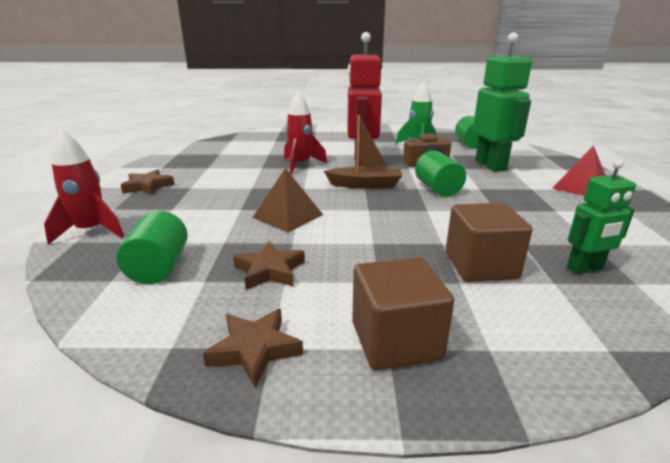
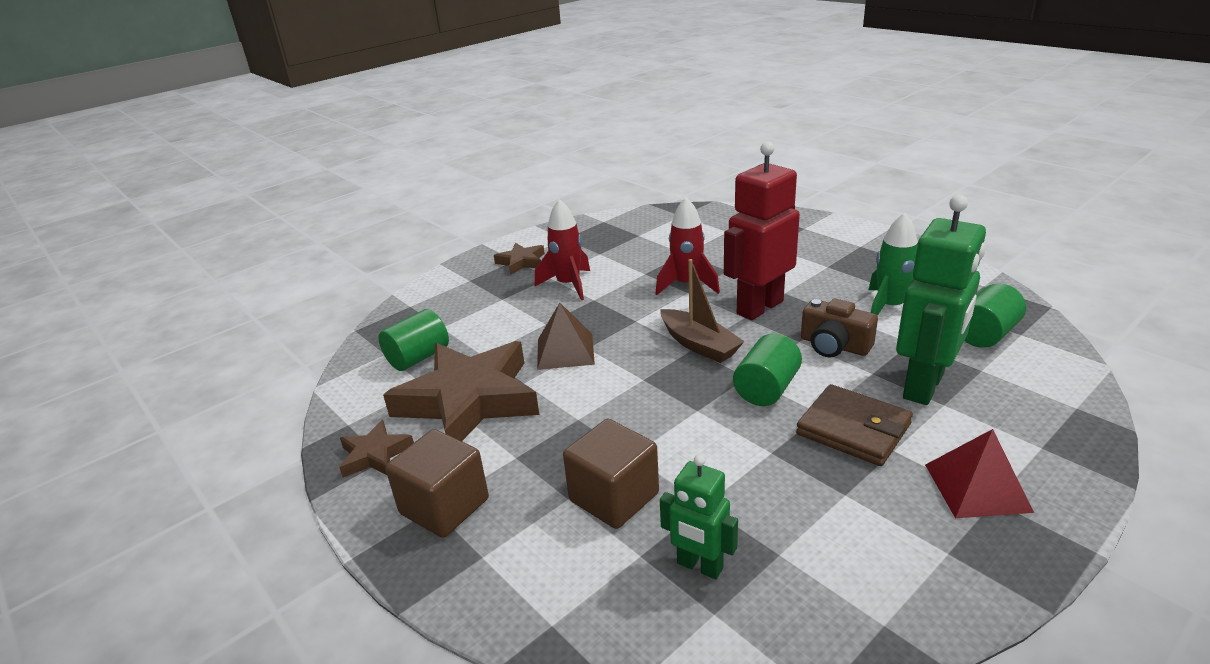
camera: 50 degrees right, 5 degrees up
(91, 231) = (428, 300): red rocket -> red rocket (568, 285)
(269, 270) = (469, 400): brown star -> brown star, size x2.19
(503, 188) = (853, 429): none -> brown wallet

